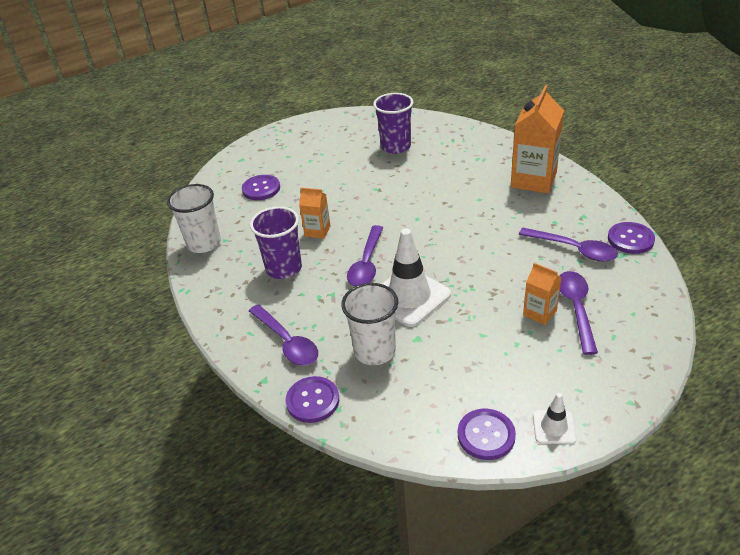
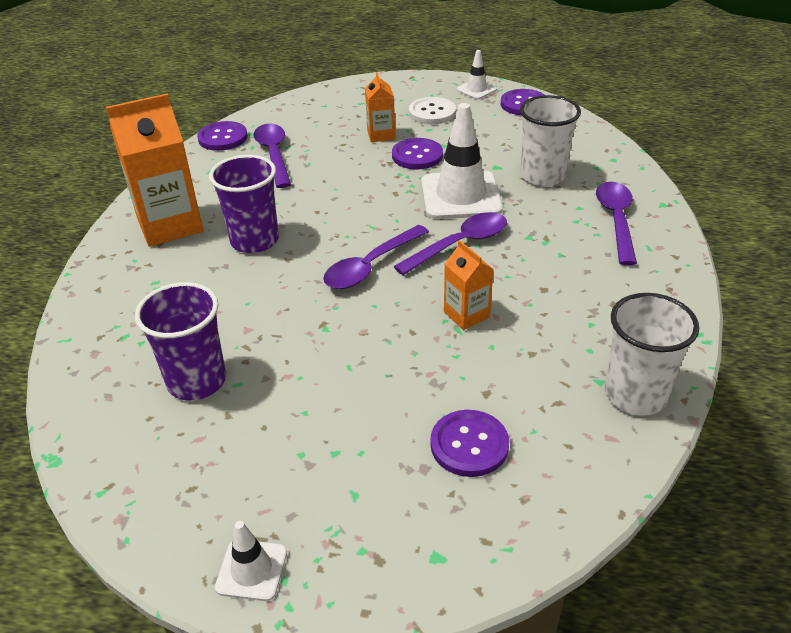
camera: 140 degrees left, 0 degrees up
(284, 268) = (554, 292): purple cup -> purple cup (254, 240)
(297, 128) = (251, 570): none -> white traffic cone
(312, 401) = (630, 172): purple button -> purple button (417, 155)
(543, 365) = (432, 112): none -> white button
(576, 309) = (352, 124): purple spoon -> purple spoon (371, 266)

